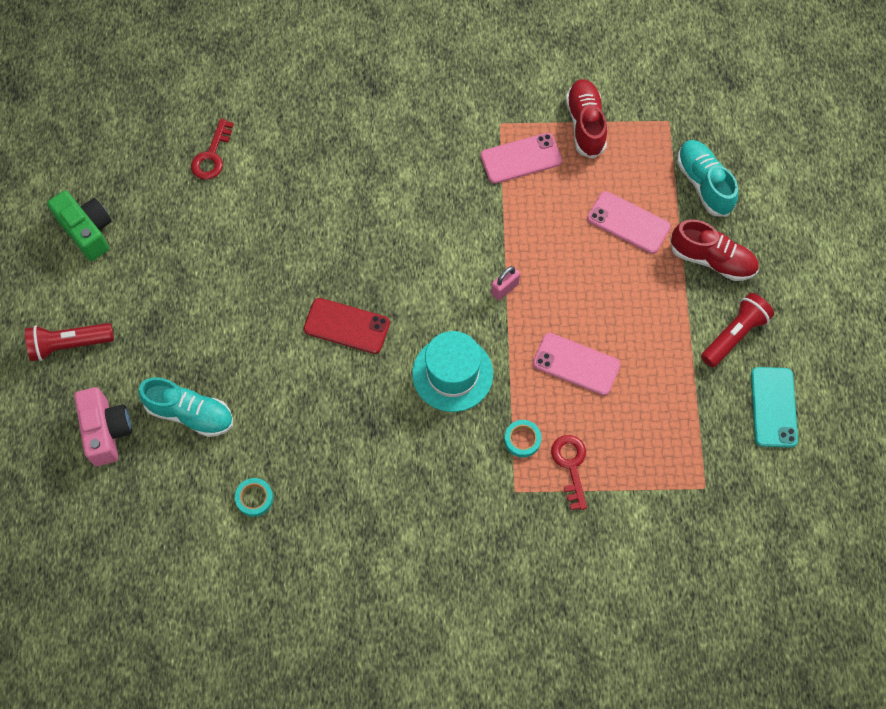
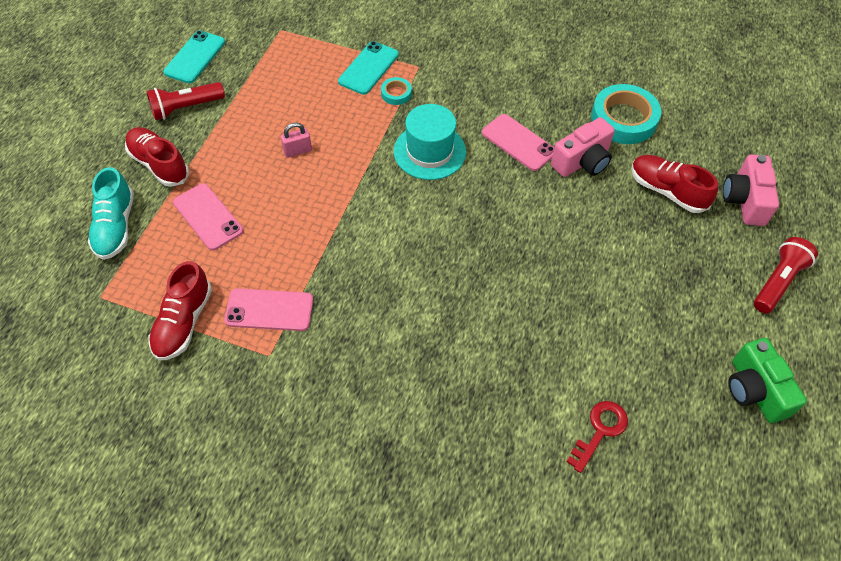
camera: 160 degrees left, 10 degrees down
(69, 344) = (778, 281): red flashlight -> red flashlight turned 60 degrees counterclockwise
(190, 413) = (667, 191): turquoise shoe -> red shoe
(254, 498) = (623, 119): turquoise tape -> turquoise tape, size x2.10
(287, 420) = (582, 161): none -> pink camera
(346, 326) = (507, 215): red phone -> none
(504, 288) = (352, 199): pink padlock -> pink padlock (298, 151)
(571, 466) = (368, 68): red key -> turquoise phone
(576, 364) = (324, 127): pink phone -> pink phone (518, 142)

